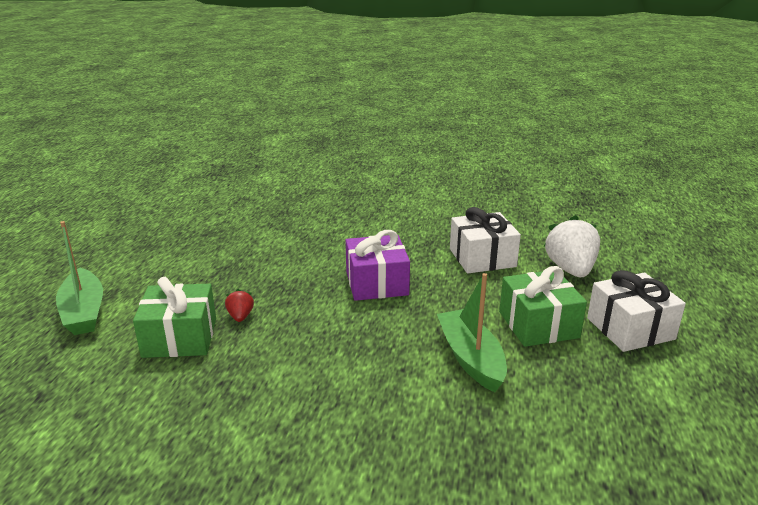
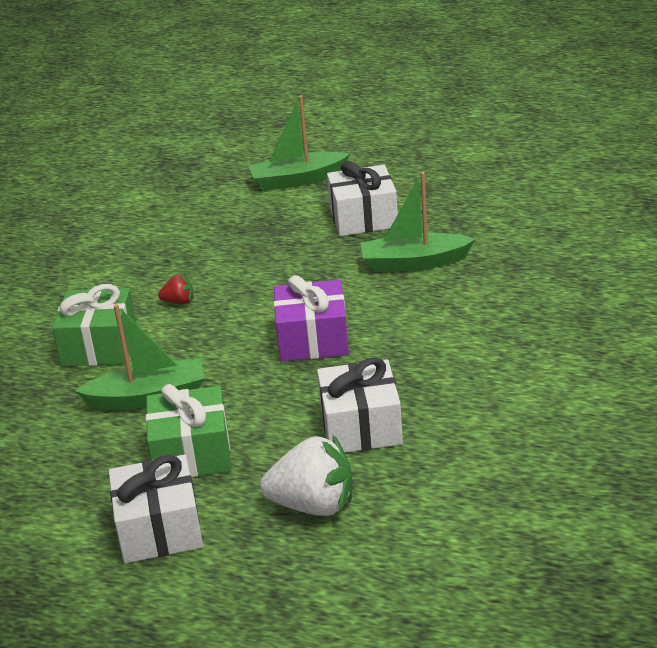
camera: 100 degrees right, 5 degrees up
(180, 338) = (240, 232): green gift -> green gift (99, 346)
(184, 272) = (363, 218): none -> white gift
(240, 316) = (267, 259): red strawberry -> red strawberry (179, 302)
(269, 247) = (414, 263): none -> green boat

